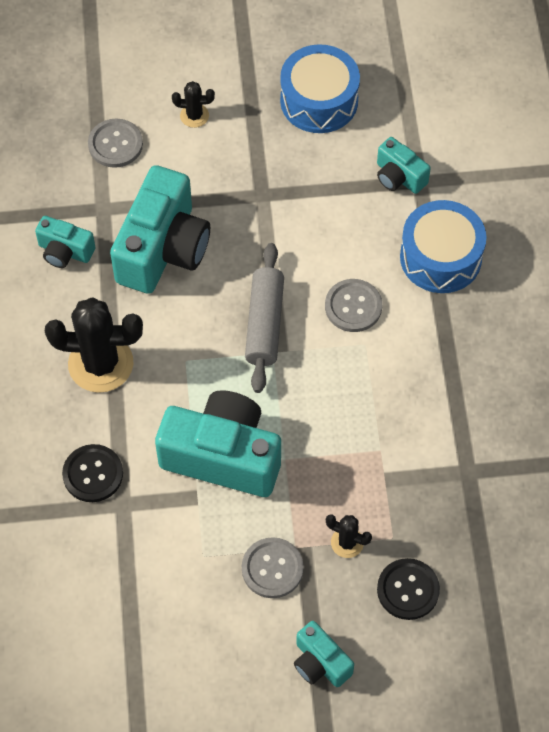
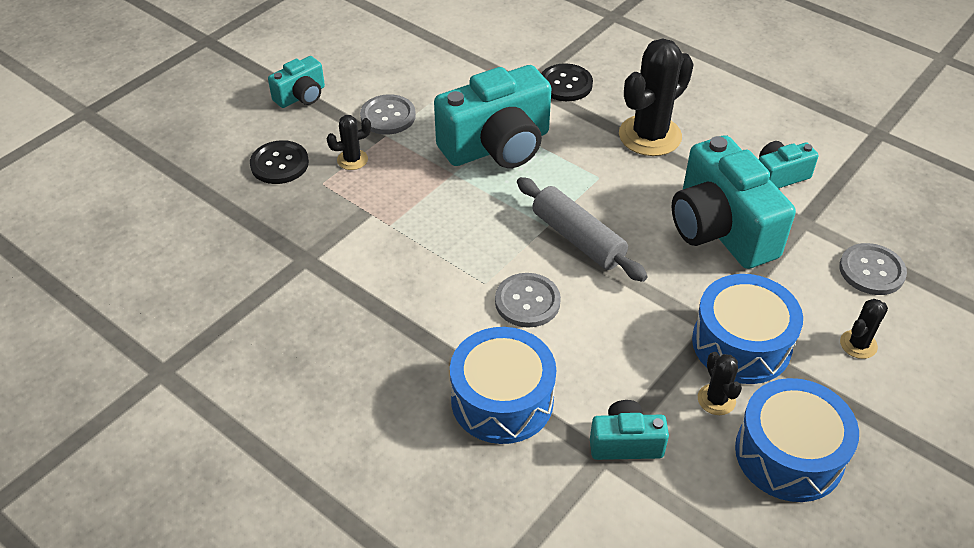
camera: 135 degrees right, 15 degrees down
(259, 171) = (741, 344): none -> blue drum
(318, 156) = (716, 399): none -> black cactus
(320, 663) = (301, 96): turquoise camera -> turquoise camera turned 135 degrees clockwise

